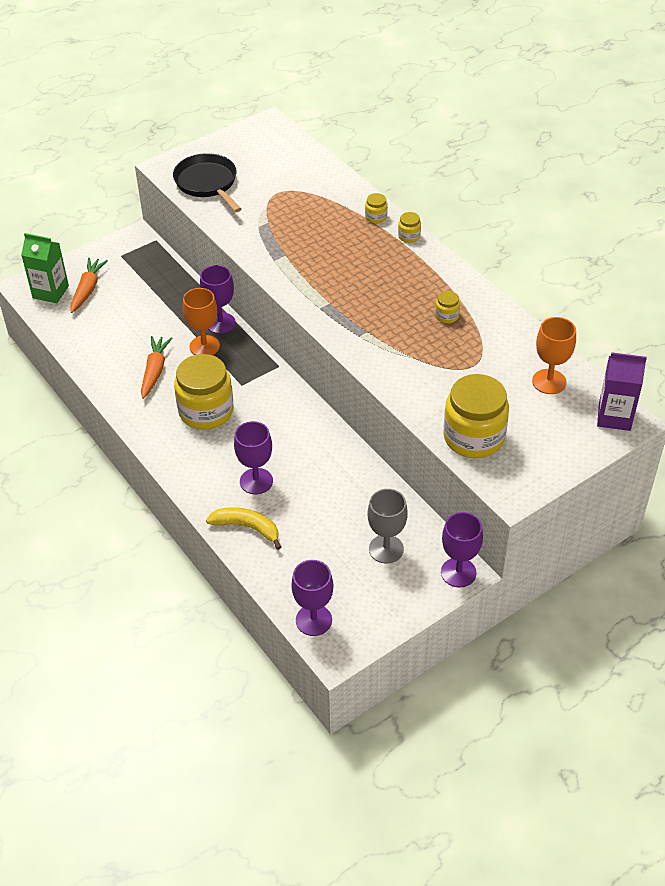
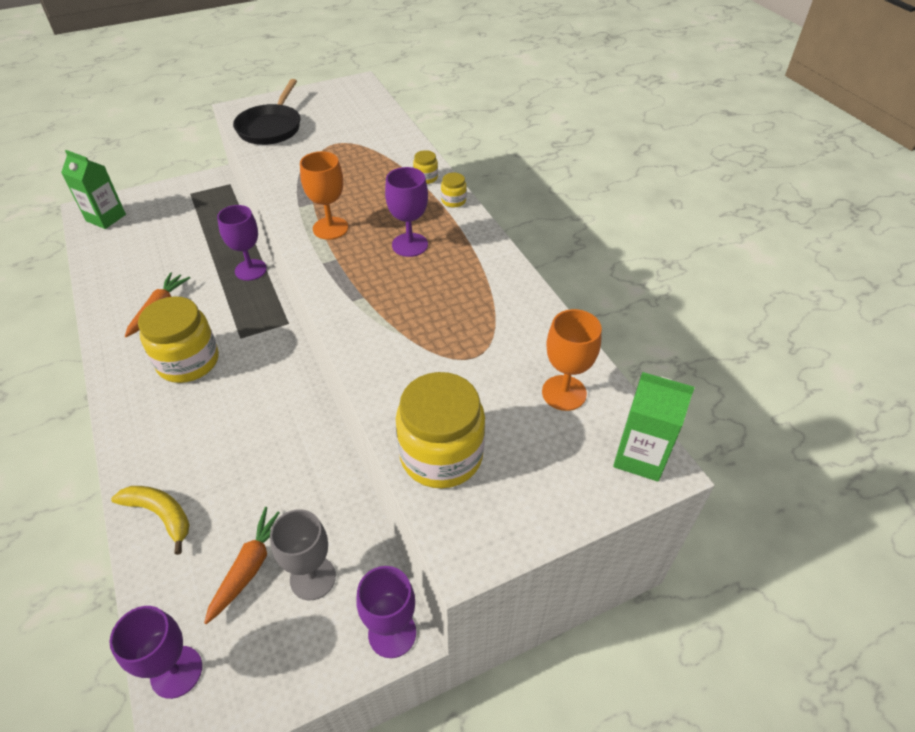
camera: 10 degrees right, 0 degrees up
(87, 289) = (141, 220): orange carrot -> orange carrot (250, 567)
(204, 346) = (222, 291): orange goblet -> orange goblet (330, 228)
(207, 183) = (271, 127): black pan -> black pan turned 150 degrees counterclockwise
(256, 481) = (200, 455): purple goblet -> purple goblet (410, 245)
(447, 316) = (463, 292): yellow jar -> none
(614, 417) = (640, 456): purple carton -> green carton

